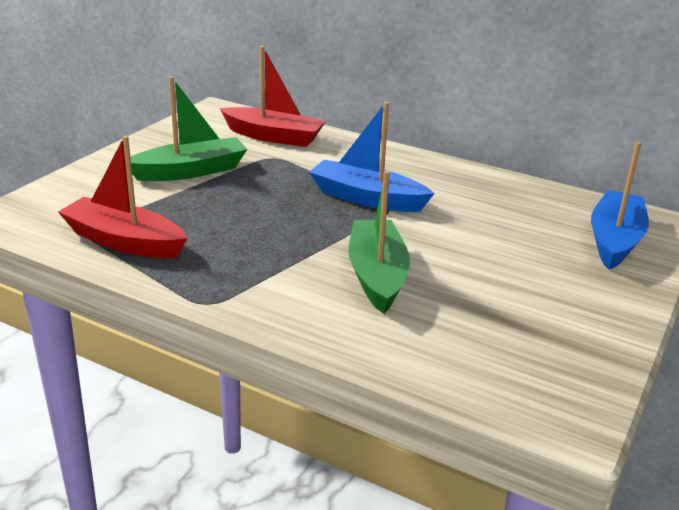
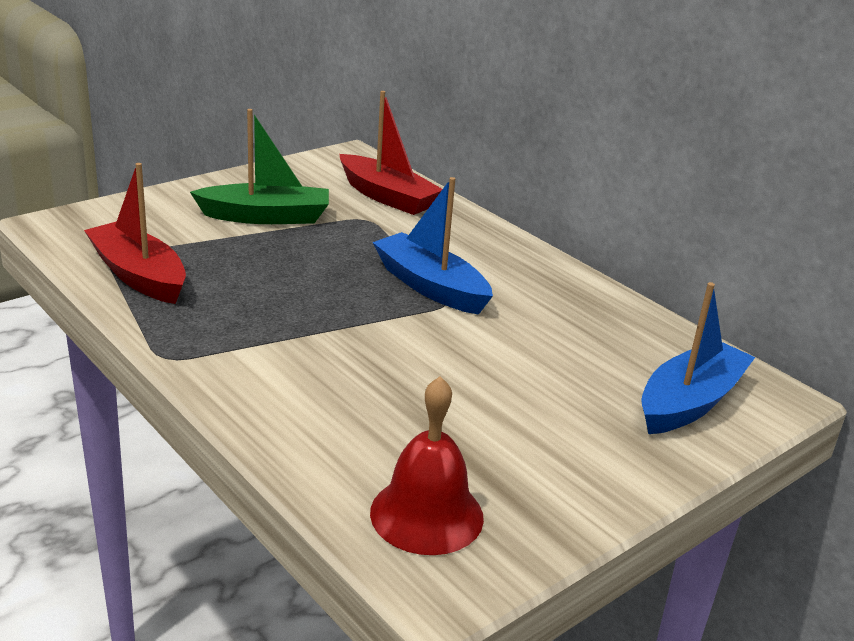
camera: 20 degrees right, 0 degrees up
(377, 275) = (365, 372): green boat -> none
(515, 370) = (426, 514): none -> red bell

